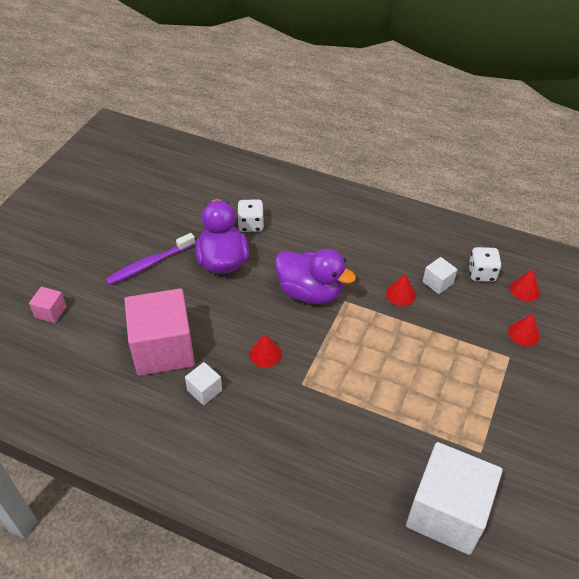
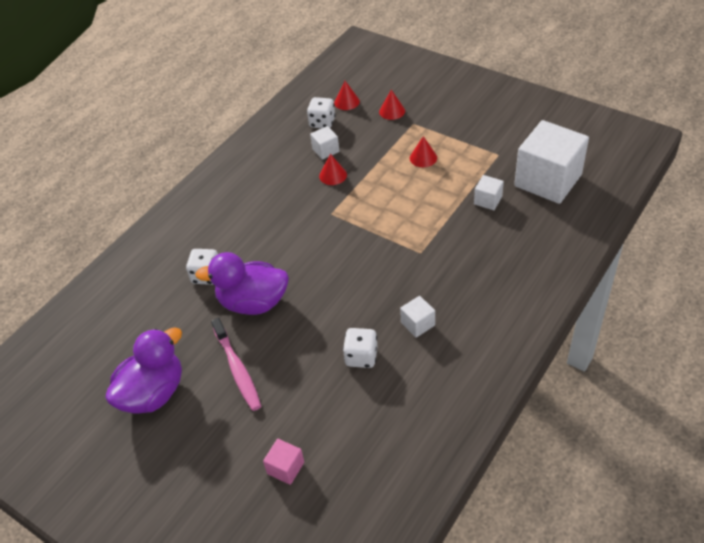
camera: 75 degrees left, 0 degrees up
(150, 264) = (237, 369): purple toothbrush -> pink toothbrush
(163, 349) = (361, 357): pink cube -> white dice
(265, 354) = (382, 275): red cone -> red cone (423, 158)
(310, 292) = (314, 236): purple duck -> purple duck (153, 393)
(395, 444) = (488, 200): none -> white cube

